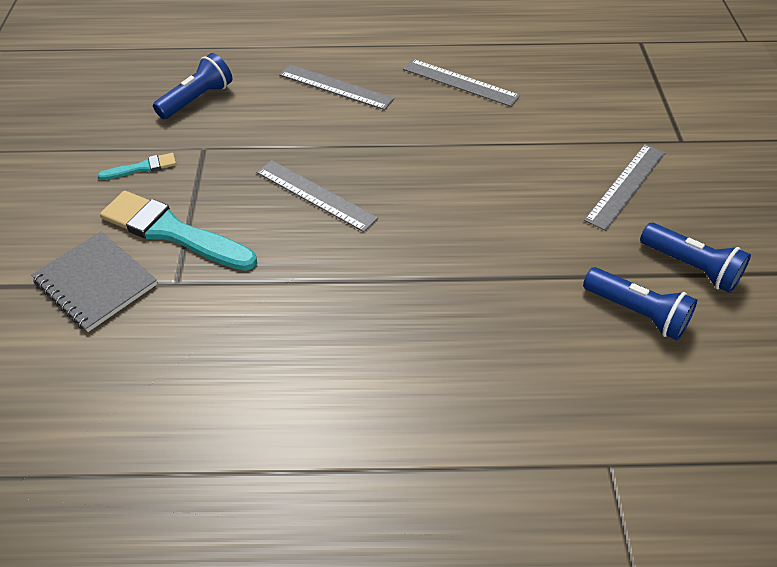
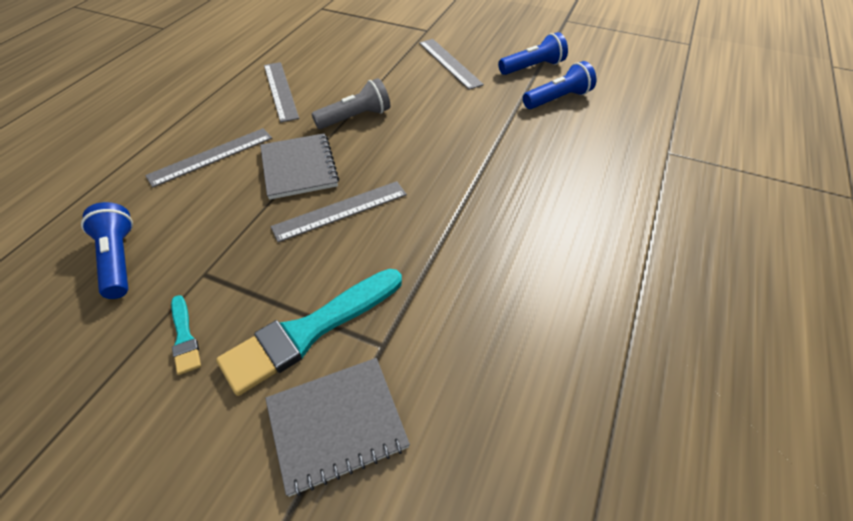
camera: 65 degrees left, 0 degrees up
(142, 168) = (184, 337): turquoise brush -> turquoise brush turned 150 degrees clockwise
(355, 144) = (299, 168): none -> grey notebook
(457, 150) = (355, 118): none -> grey flashlight
(460, 82) = (280, 91): grey ruler -> grey ruler turned 75 degrees counterclockwise

